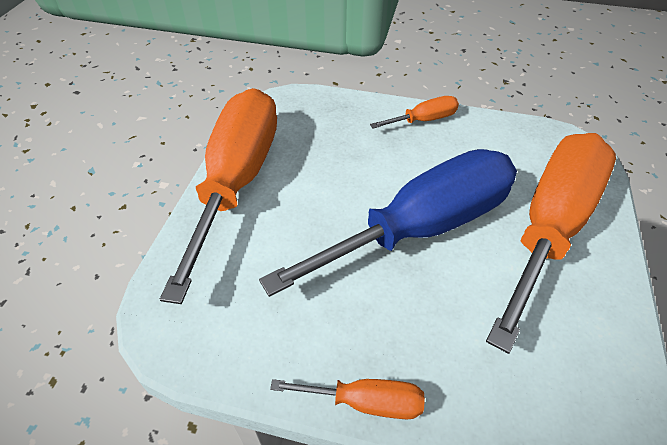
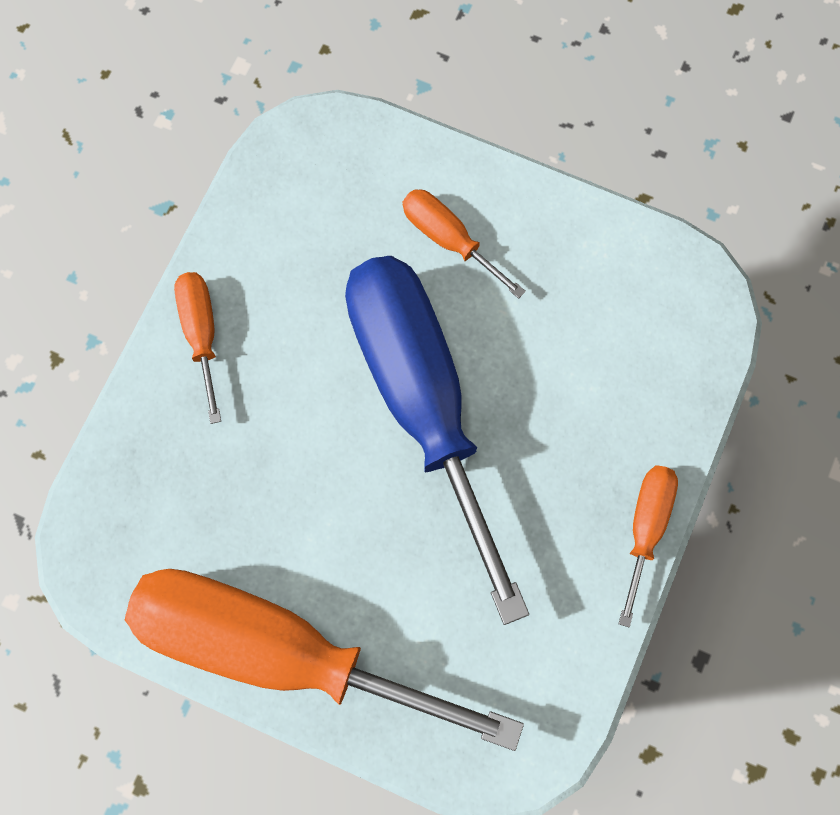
camera: 80 degrees left, 25 degrees up
(550, 226) = (449, 239): orange screwdriver -> orange screwdriver, size x0.42

